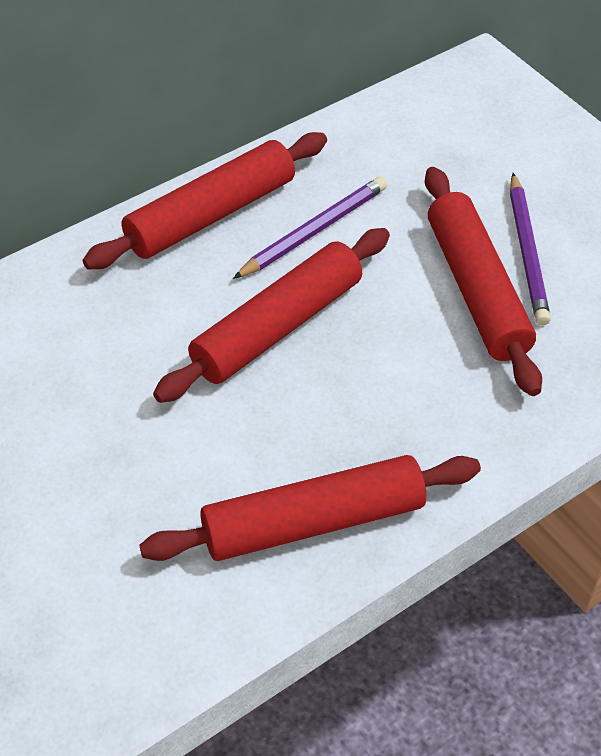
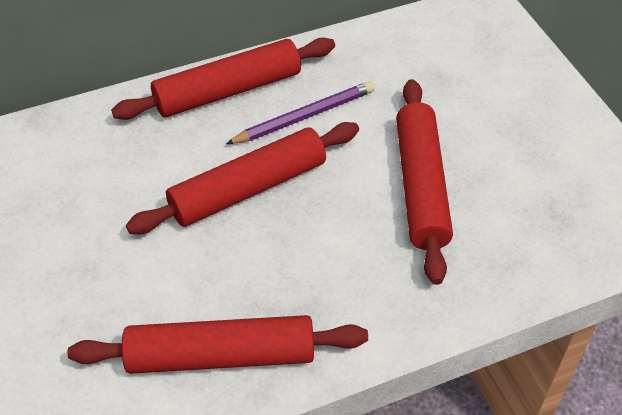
camera: 15 degrees right, 0 degrees up
(527, 252) = (473, 162): purple pencil -> none

